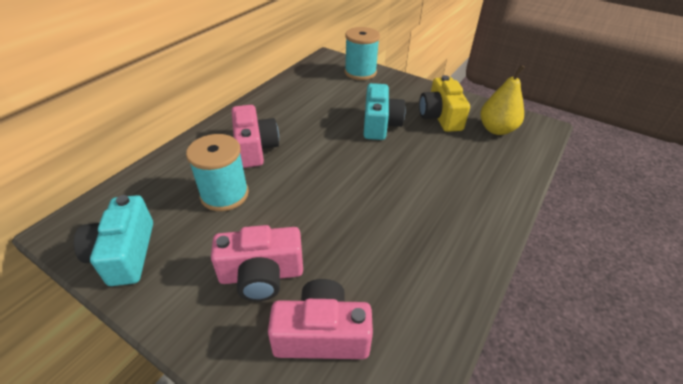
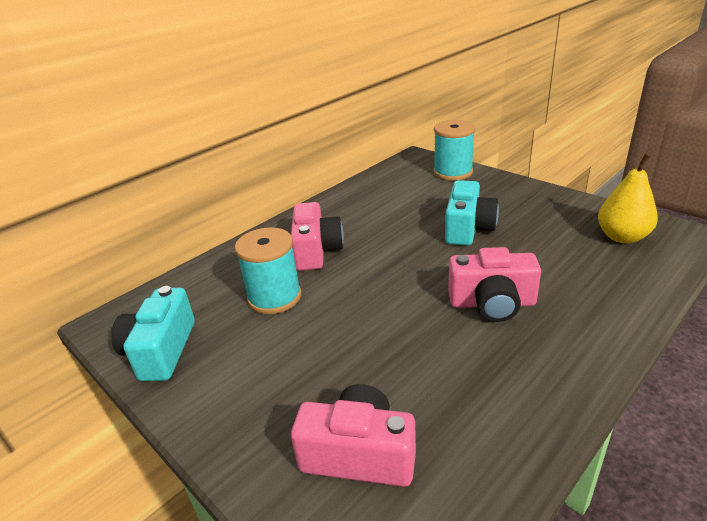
camera: 15 degrees right, 10 degrees down
(261, 275) = (300, 384): pink camera -> pink camera (492, 303)
(440, 117) = (547, 221): yellow camera -> none

